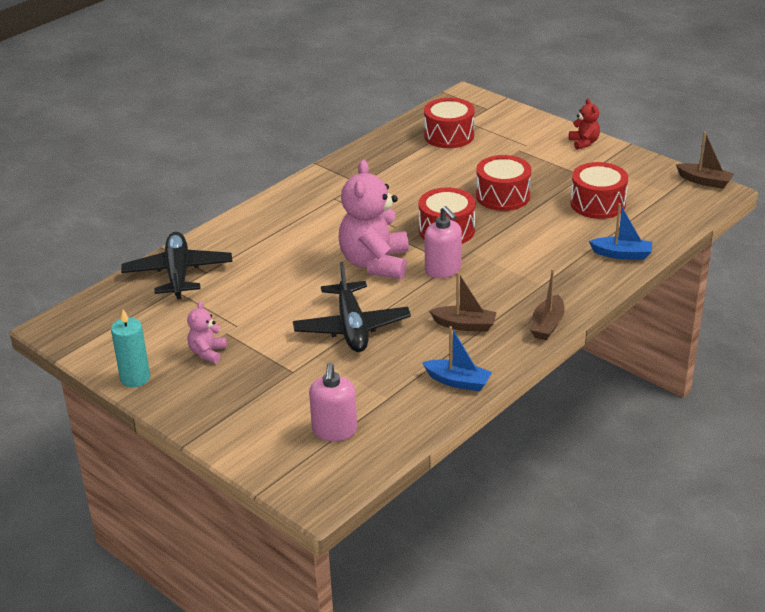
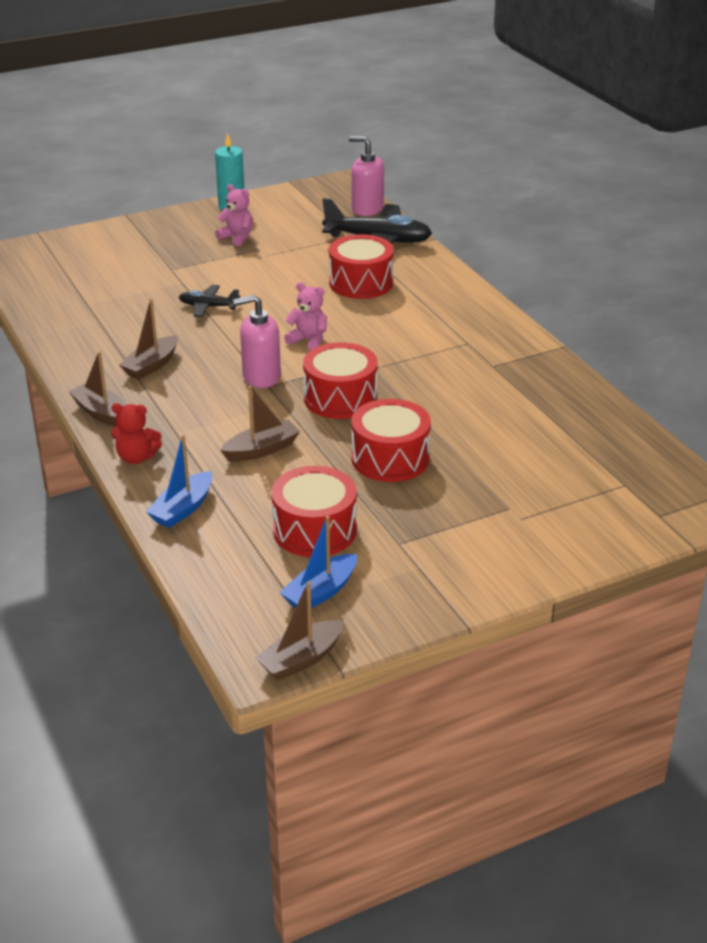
camera: 110 degrees right, 0 degrees up
(334, 430) = (72, 273): pink soap dispenser -> pink soap dispenser (367, 209)
(351, 327) = (208, 307): black plane -> black plane, size x0.52
(375, 264) = (308, 340): pink teddy bear -> pink teddy bear, size x0.48
(449, 135) = (585, 458): red drum -> red drum (361, 283)
(458, 381) = (70, 341): blue boat -> blue boat (320, 592)
(533, 244) = (261, 450): none -> brown boat
(584, 143) = (497, 576): red teddy bear -> red teddy bear (136, 457)

